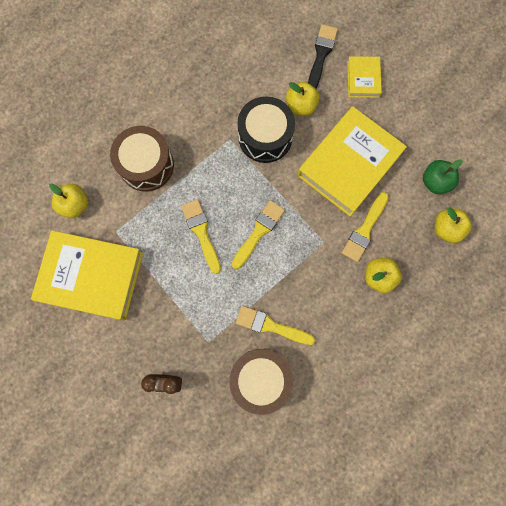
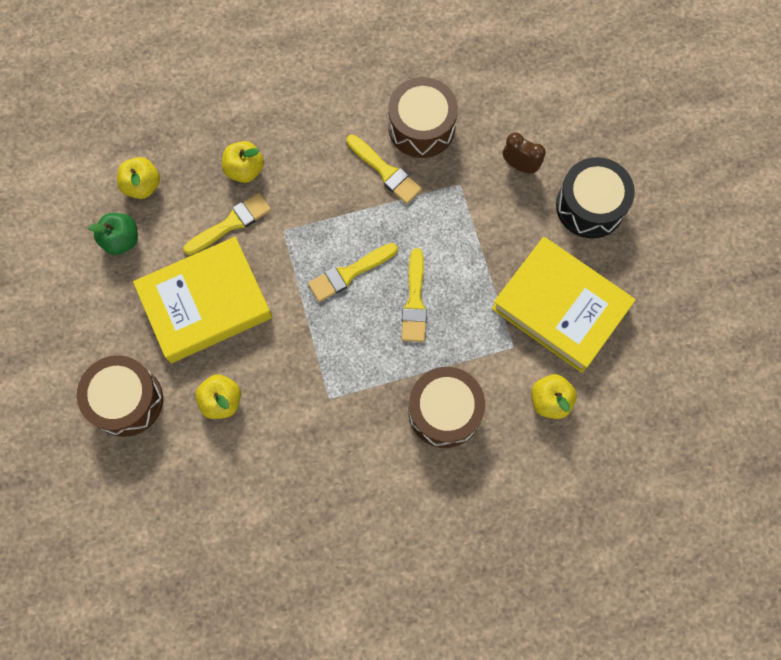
camera: 155 degrees left, 5 degrees down
(265, 137) = (285, 381): black drum -> black drum (590, 206)
(321, 55) = (158, 458): black brush -> none
(363, 79) = (126, 400): yellow book -> brown drum

